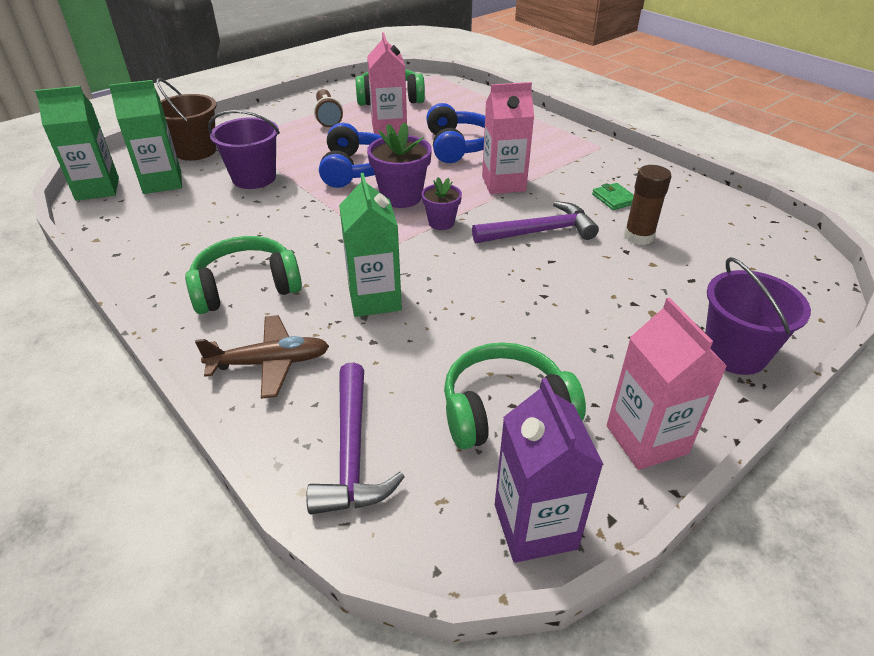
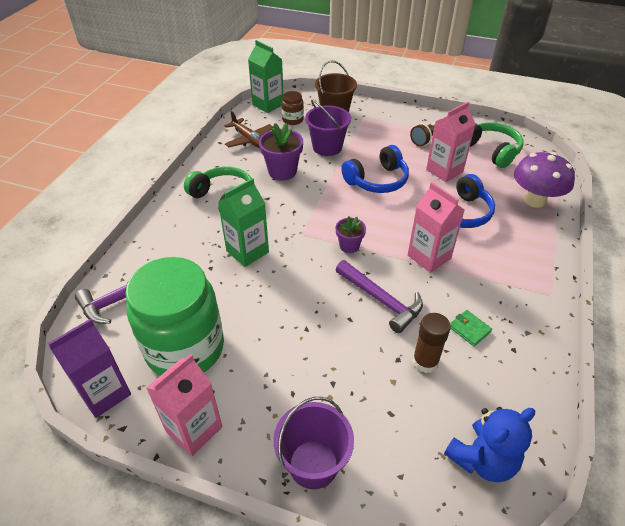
camera: 60 degrees right, 5 degrees up
(162, 182) = (292, 120): green carton -> brown jar
(270, 363) = (171, 238): brown plane -> brown plane (249, 140)
(401, 197) = (363, 215): purple flower pot -> purple flower pot (282, 171)
(481, 107) = (534, 200): none -> purple mushroom
(505, 410) = (185, 348): green headphones -> green jar
(614, 199) = (469, 329): green wallet -> green wallet turned 75 degrees counterclockwise
(763, 249) = (482, 459): none -> blue teddy bear

